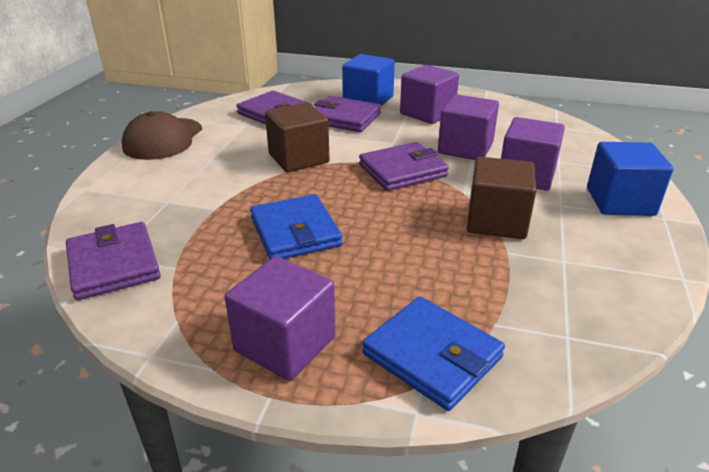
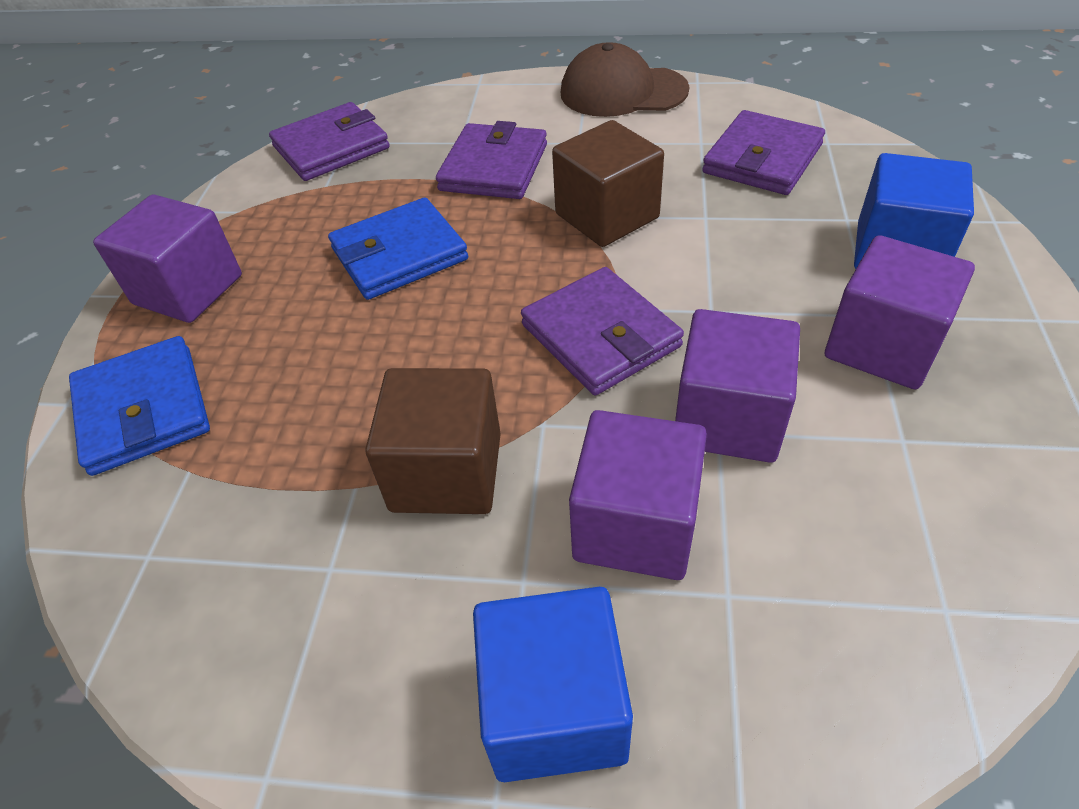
camera: 85 degrees right, 15 degrees up
(344, 118) = (787, 236): purple wallet -> purple wallet (494, 167)
(432, 356) = (143, 410): blue wallet -> blue wallet turned 60 degrees counterclockwise

